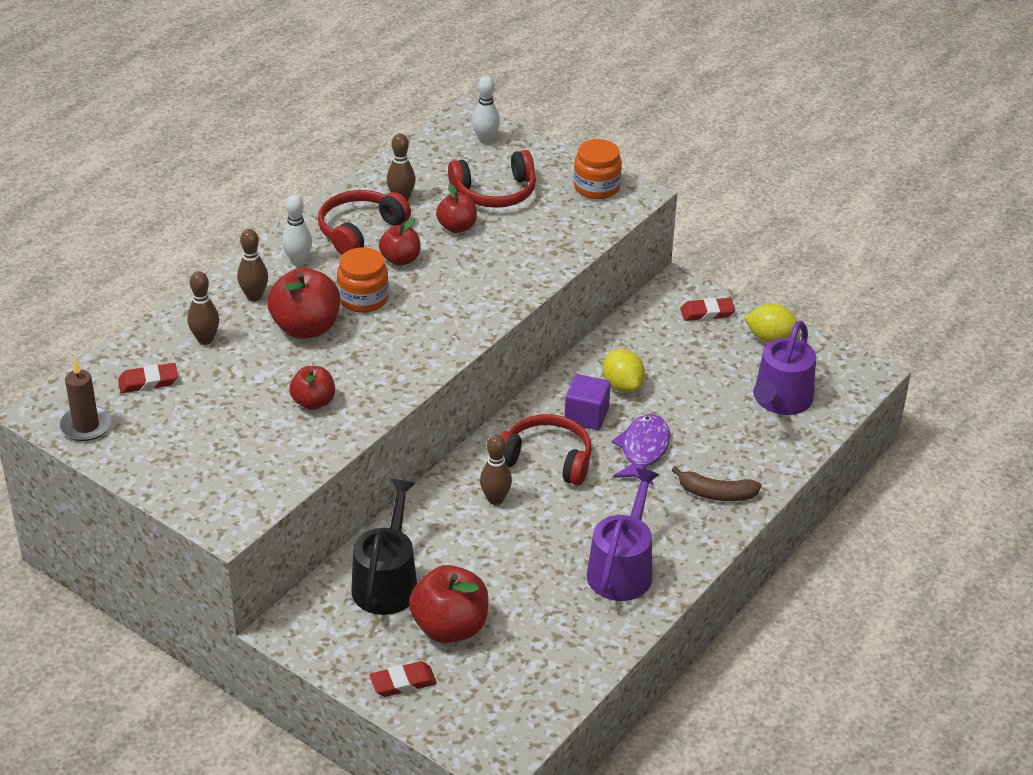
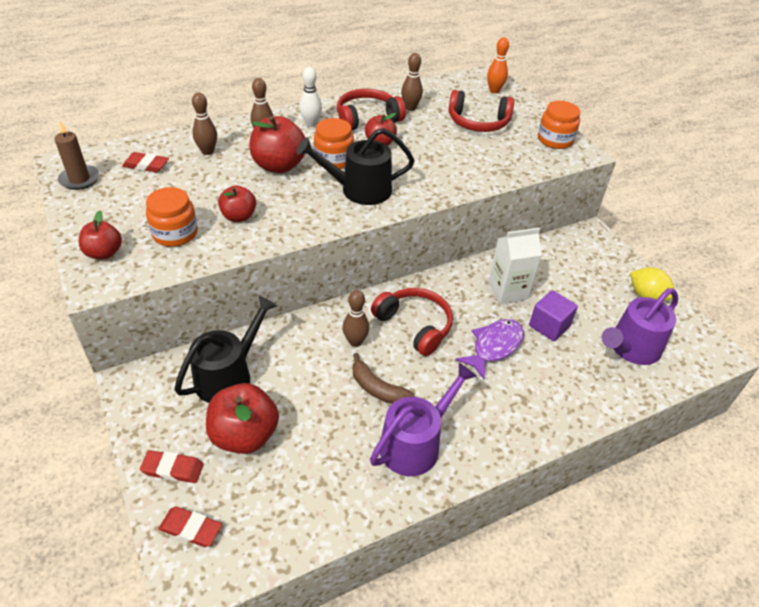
camera: 25 degrees right, 5 degrees up
(260, 445) = (175, 233): none -> orange jar
(421, 325) = (360, 190): none -> black watering can
(457, 227) = (435, 135): red apple -> red apple (104, 253)
(485, 140) = (494, 90): white bowling pin -> orange bowling pin
(586, 416) = (466, 303): purple cube -> purple cube (549, 326)
(622, 386) = (507, 291): yellow lemon -> white carton
(707, 313) = (604, 260): red eraser -> red eraser (191, 529)
(716, 494) = (534, 408): brown banana -> brown banana (377, 388)

